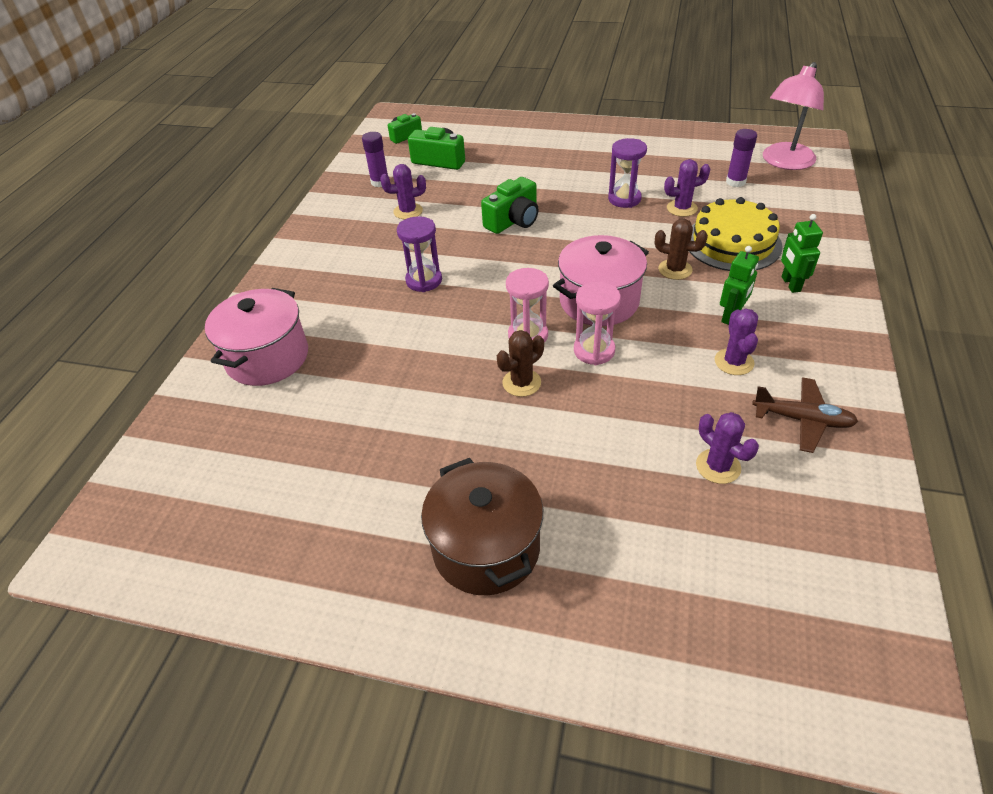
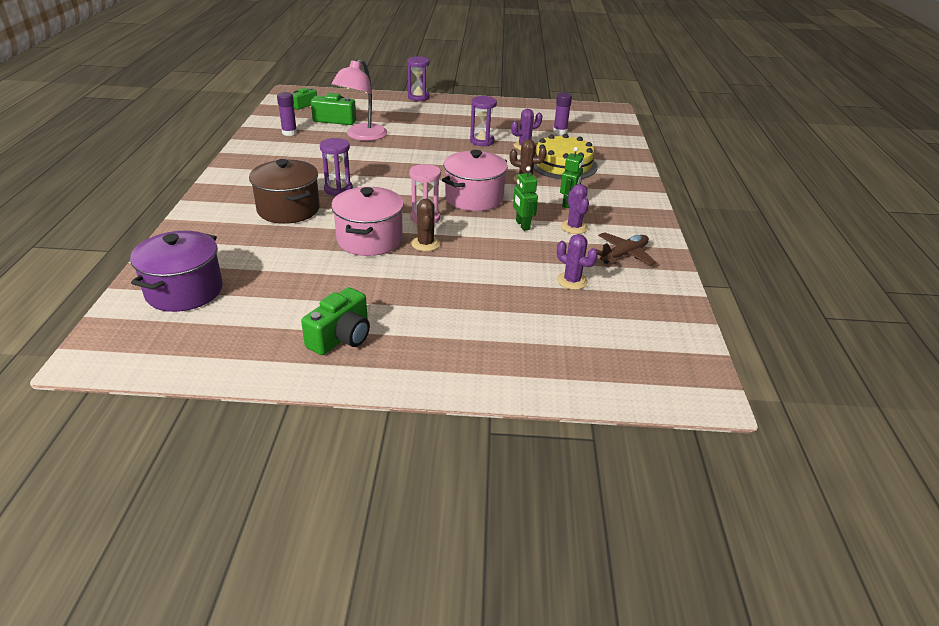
camera: 15 degrees left, 10 degrees down
(208, 447) = (184, 291): none -> purple pot
(267, 357) = (221, 237): pink pot -> pink pot (369, 240)
(408, 211) = (316, 150): purple cactus -> none
(486, 548) = (417, 332): brown pot -> brown pot (288, 209)
(513, 220) = (401, 154): green camera -> green camera (341, 337)
(521, 383) = (425, 244): brown cactus -> brown cactus turned 45 degrees counterclockwise
(551, 121) = (418, 97): none -> purple hourglass
(594, 351) = (475, 225): pink hourglass -> none
(784, 162) = (592, 121): pink lamp -> pink lamp (362, 136)
(790, 284) = (605, 186): green robot -> green robot (522, 225)
(802, 420) = (624, 255): brown plane -> brown plane turned 45 degrees counterclockwise

